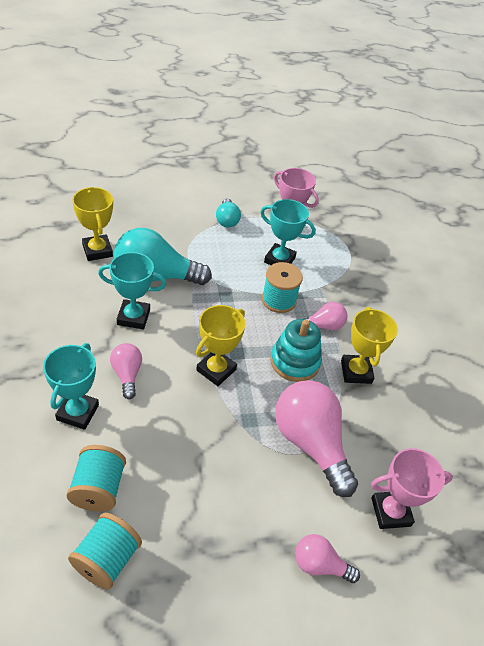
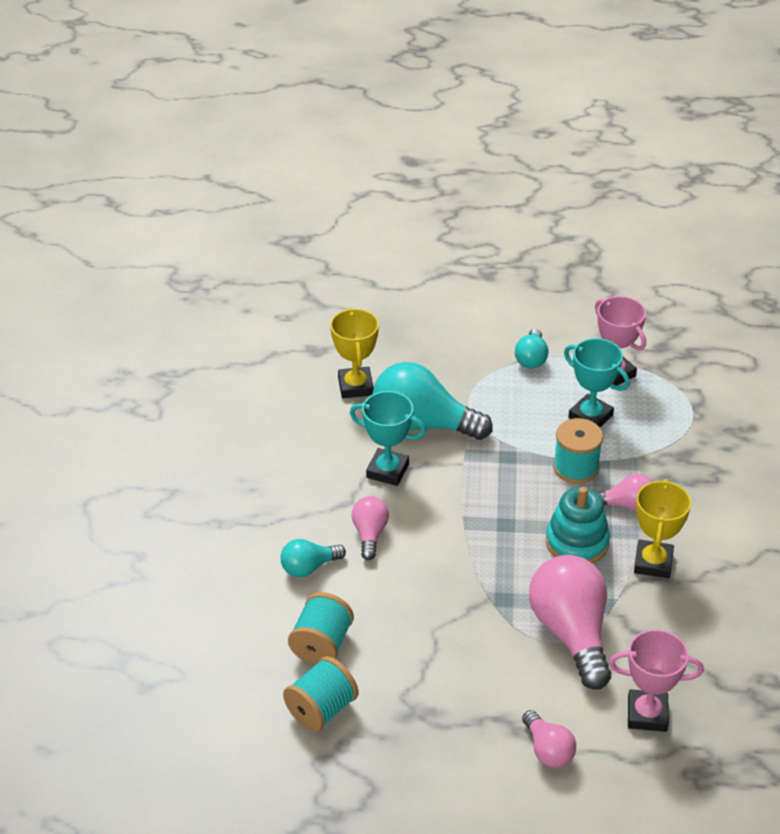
camera: 20 degrees right, 5 degrees down
(78, 412) = (309, 567): turquoise trophy -> turquoise light bulb
(216, 370) = (476, 541): yellow trophy -> none
(319, 565) = (548, 750): pink light bulb -> pink light bulb turned 150 degrees counterclockwise

